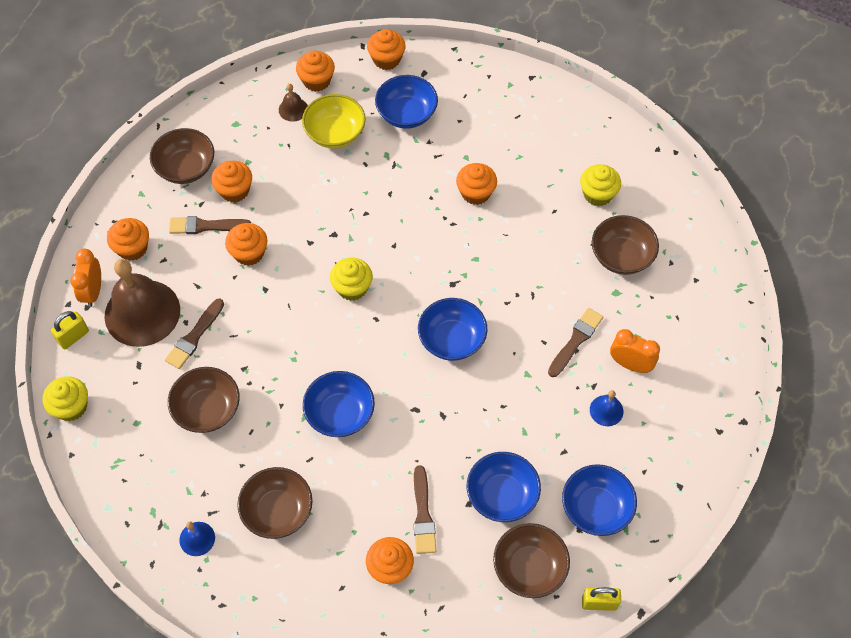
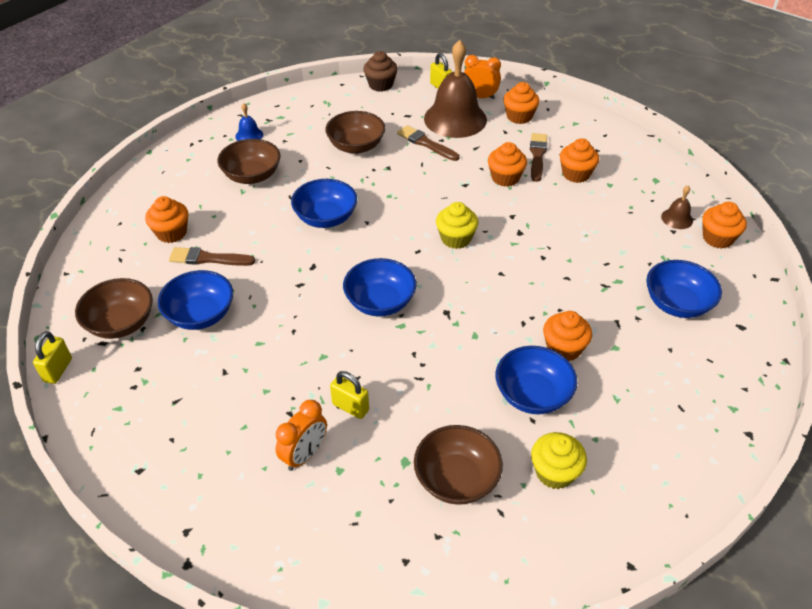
camera: 100 degrees right, 15 degrees down
(71, 407) = (380, 85): yellow cupcake -> brown cupcake
(186, 168) = (602, 148): brown bowl -> none
(335, 133) = (646, 245): yellow bowl -> none
(386, 59) = (757, 296): orange cupcake -> none
(576, 340) = (350, 407): brown brush -> yellow padlock
(596, 508) = (152, 387): blue bowl -> blue bowl (532, 395)
(606, 410) = (256, 419): blue bell -> none

